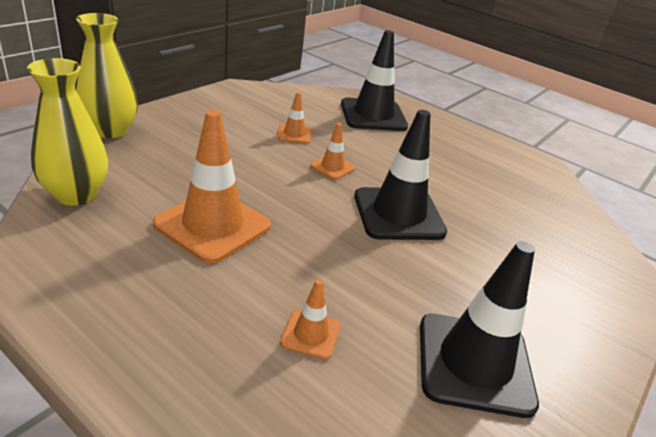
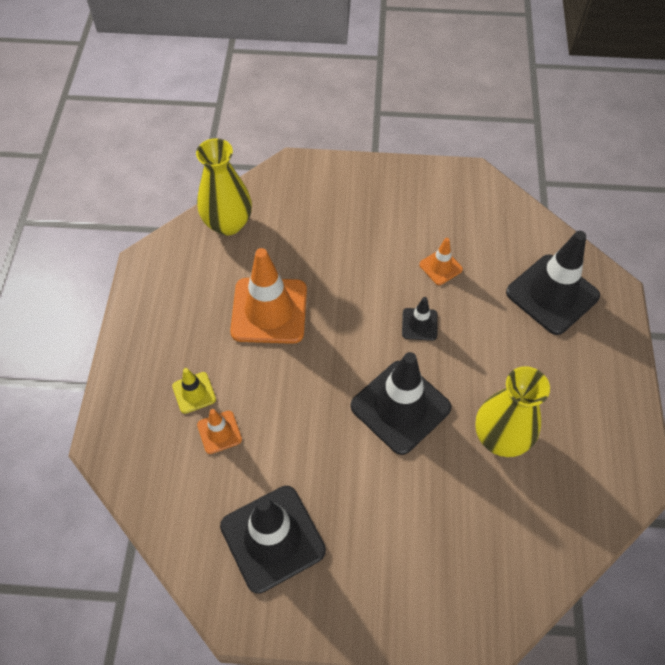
camera: 60 degrees right, 25 degrees up
(110, 130) = (312, 172): yellow vase -> yellow vase (500, 437)
(238, 327) = (194, 393): none -> yellow traffic cone
(332, 167) = (419, 324): orange traffic cone -> black traffic cone

